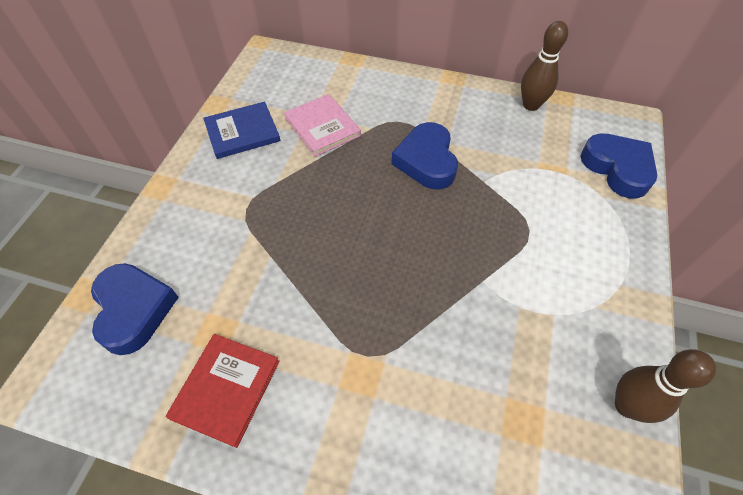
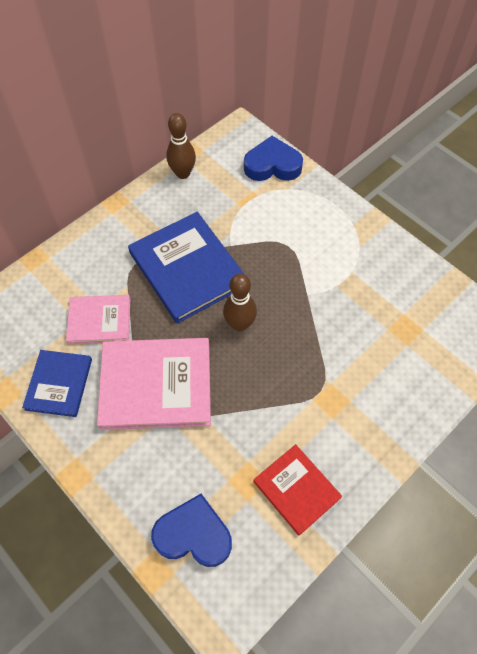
camera: 60 degrees left, 5 degrees up
(282, 199) = (156, 385): none -> pink book
(426, 161) = (187, 269): blue heart -> blue book
(627, 405) = (423, 274): brown bowling pin -> brown bowling pin (240, 324)

